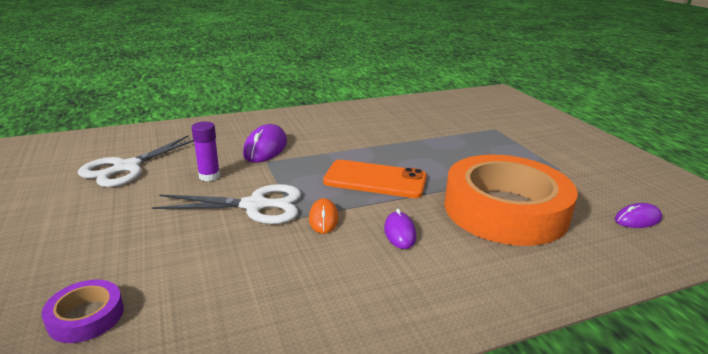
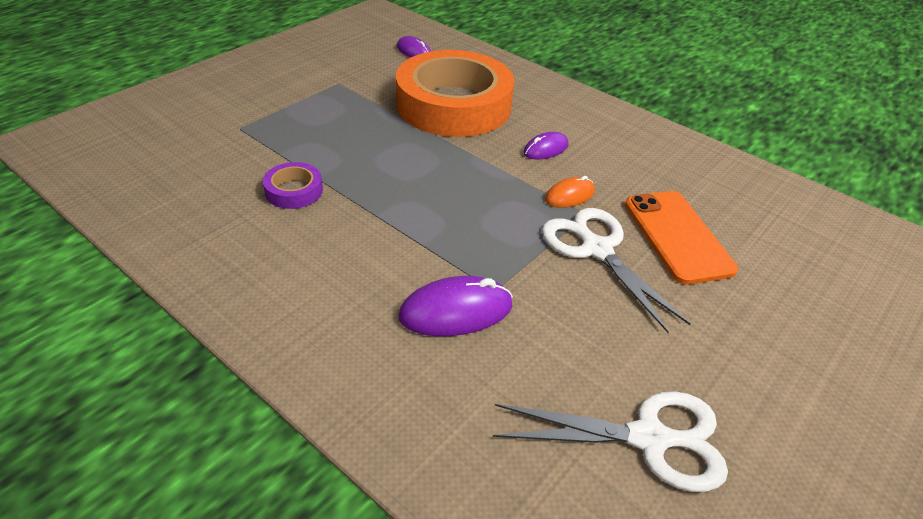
camera: 120 degrees left, 15 degrees up
(86, 316) = (817, 266): purple tape -> purple tape (294, 191)
(209, 176) = (580, 324): purple glue stick -> none
(375, 180) = (463, 185): orange phone -> orange phone (677, 236)

